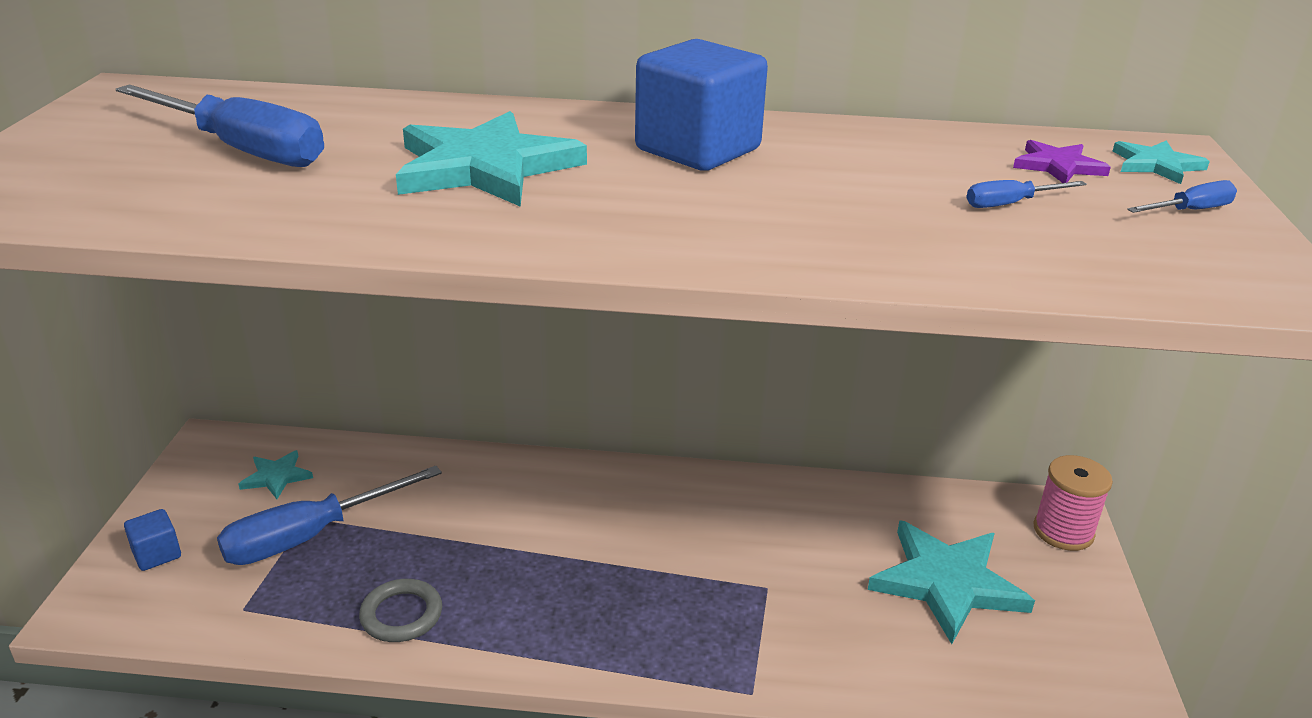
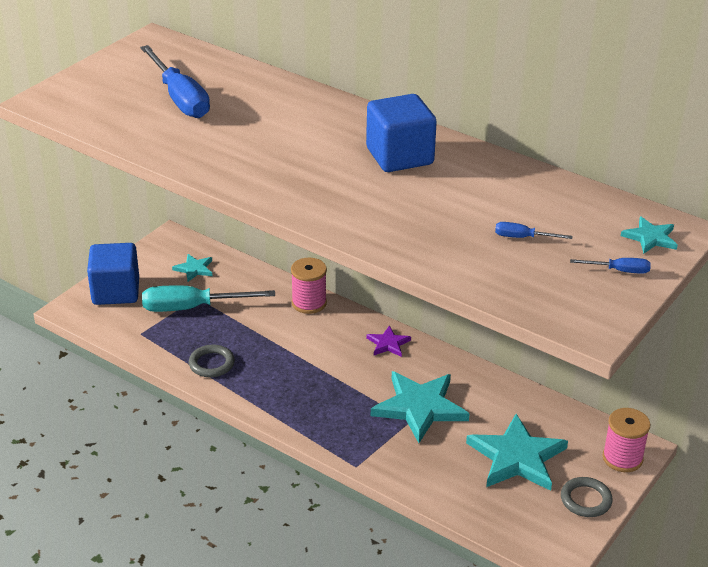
camera: 30 degrees right, 5 degrees up
(157, 554) = (116, 291): blue cube -> blue cube, size x2.05
(310, 536) = (192, 308): blue screwdriver -> turquoise screwdriver
(485, 167) = (281, 140): turquoise star -> turquoise star (419, 407)
(490, 469) = (309, 303): none -> pink spool
(1058, 166) = (588, 222): purple star -> purple star (388, 344)
(1082, 607) = (585, 500): none -> grey ring

